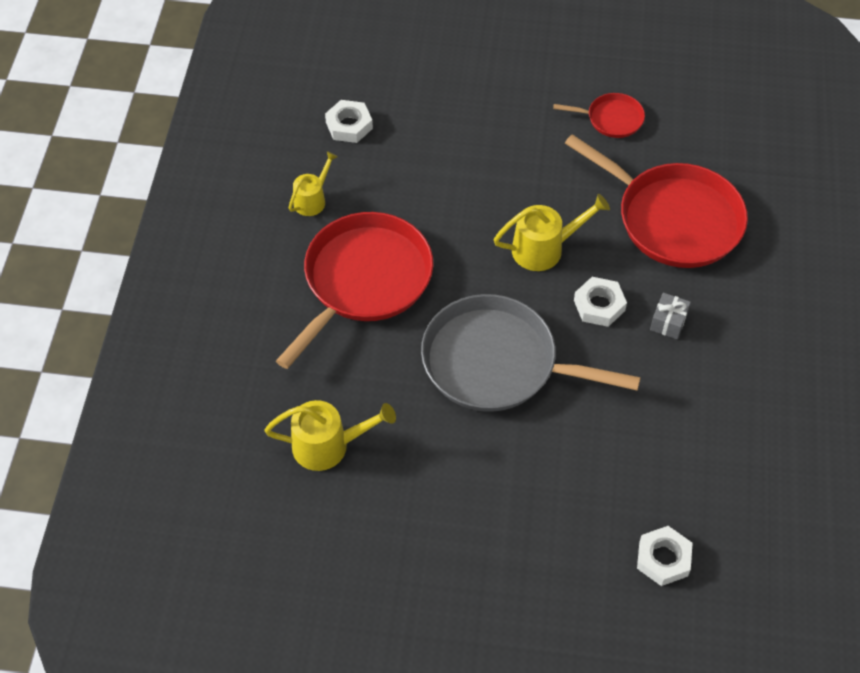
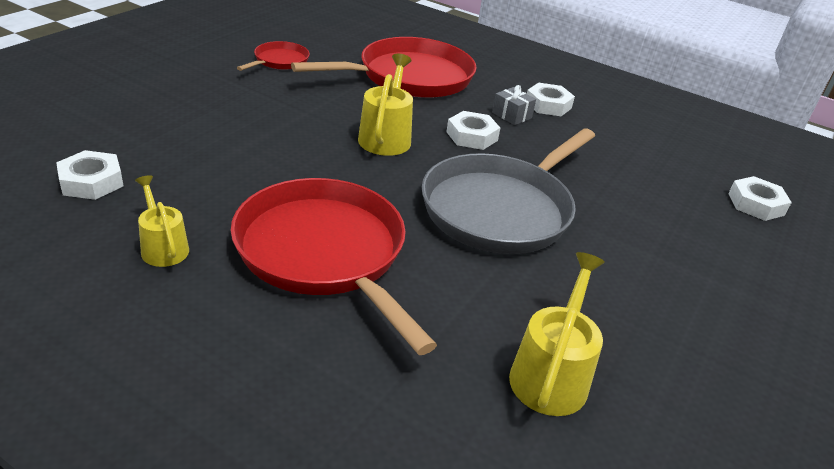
camera: 70 degrees left, 20 degrees down
(720, 344) = (548, 105): none -> white nut

